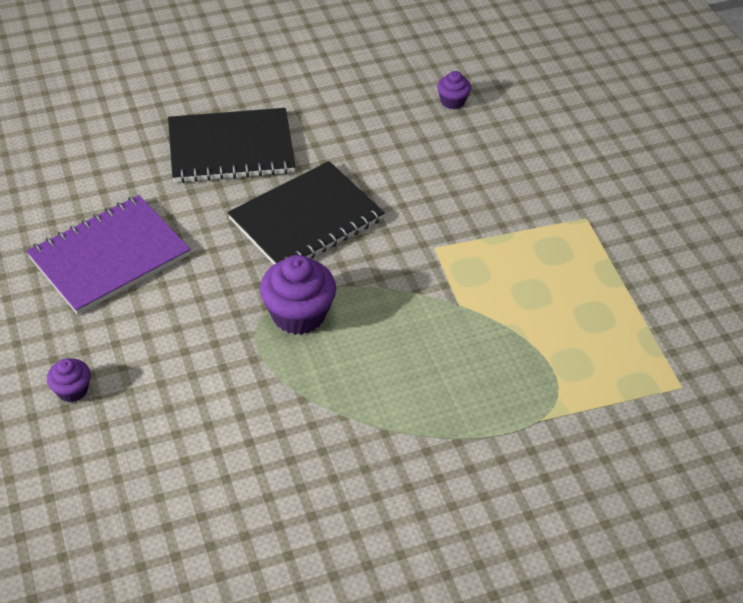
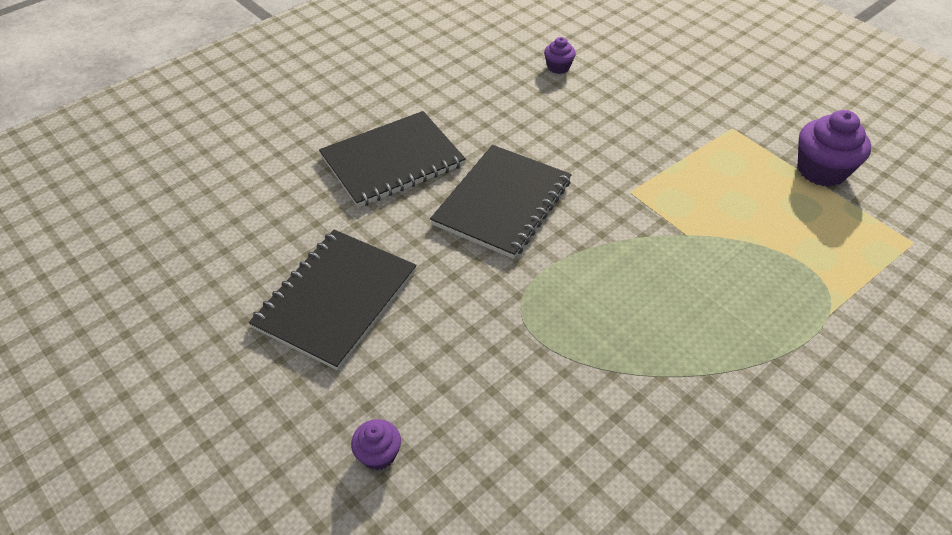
camera: 20 degrees left, 0 degrees up
(110, 256) = (336, 299): purple notebook -> black notebook
(298, 314) = (553, 293): purple cupcake -> purple cupcake (821, 170)

